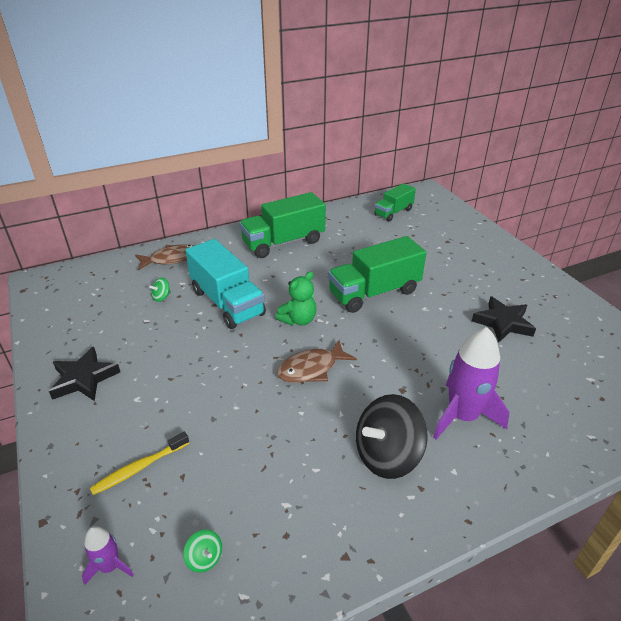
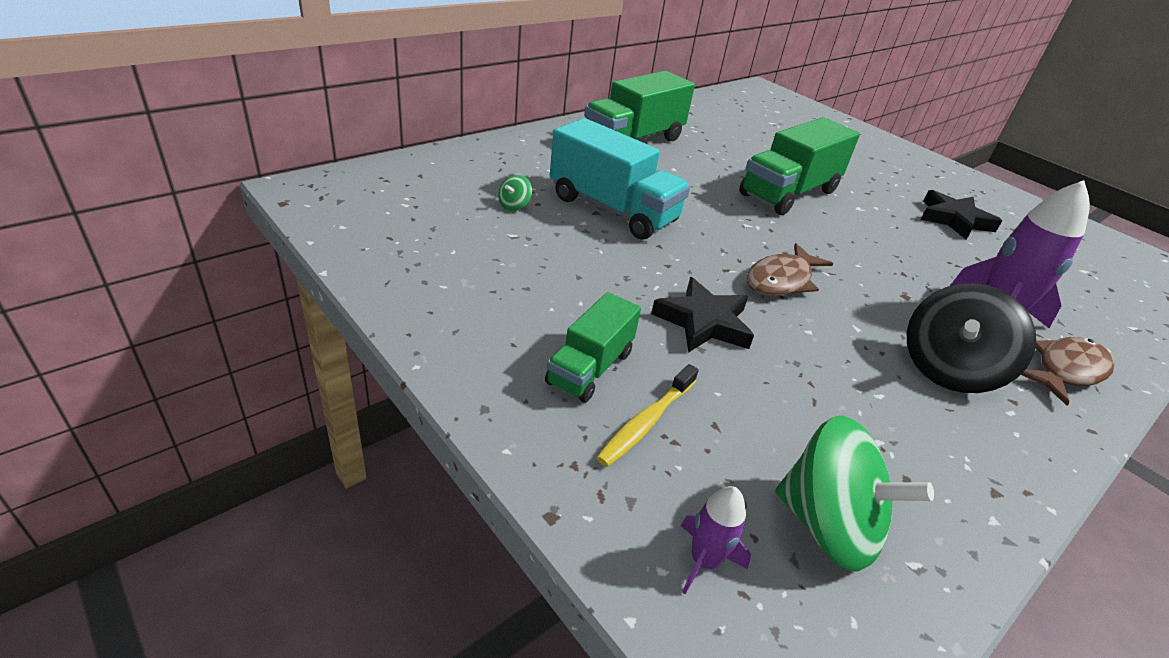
camera: 20 degrees left, 0 degrees up
(84, 378) = (473, 314): black star -> black star (703, 322)
(171, 259) = (494, 160): brown fish -> brown fish (1066, 370)
(204, 558) = (827, 525): green spinning top -> green spinning top, size x2.36
(298, 320) = (721, 226): green teddy bear -> none
(393, 212) = (742, 109): green truck -> green truck (590, 368)

